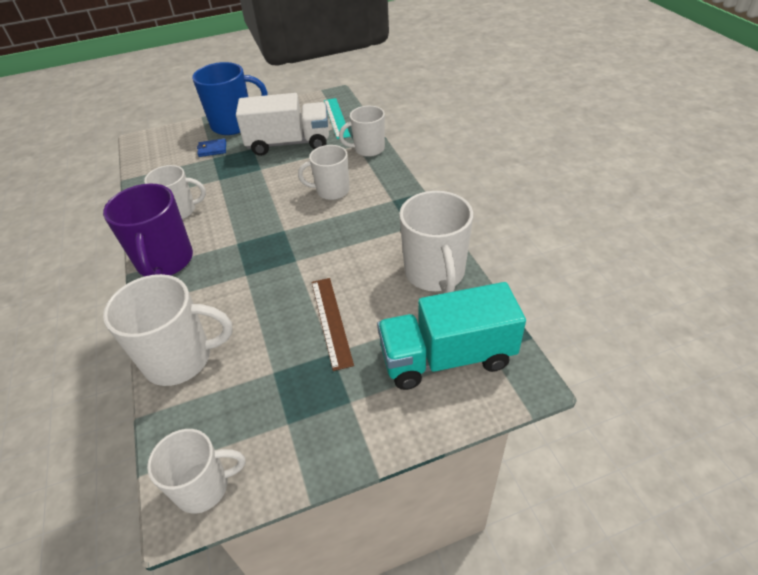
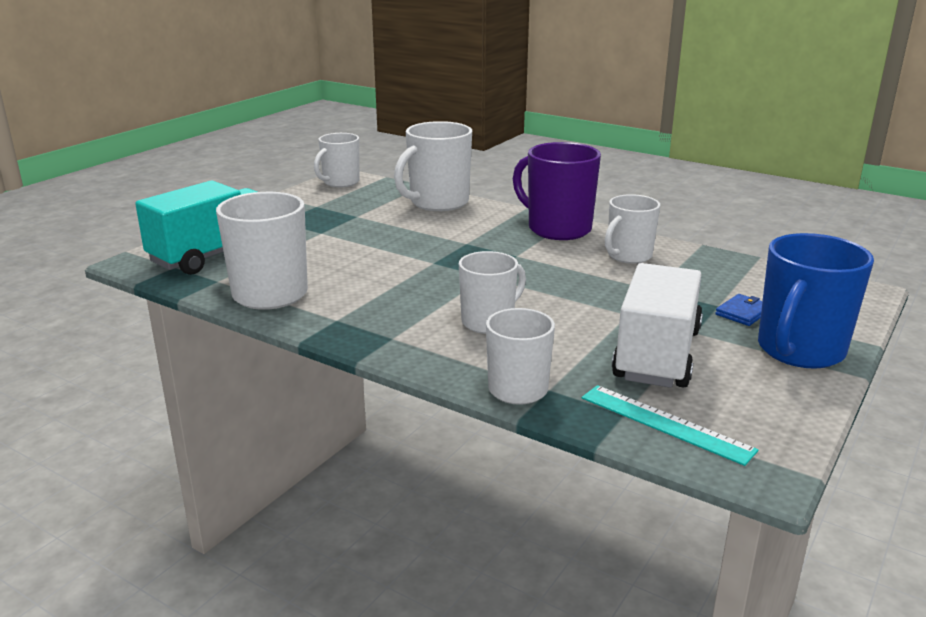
camera: 140 degrees right, 20 degrees down
(289, 143) = (657, 355): white truck -> white truck turned 150 degrees clockwise
(331, 321) = (342, 244): brown ruler -> none

